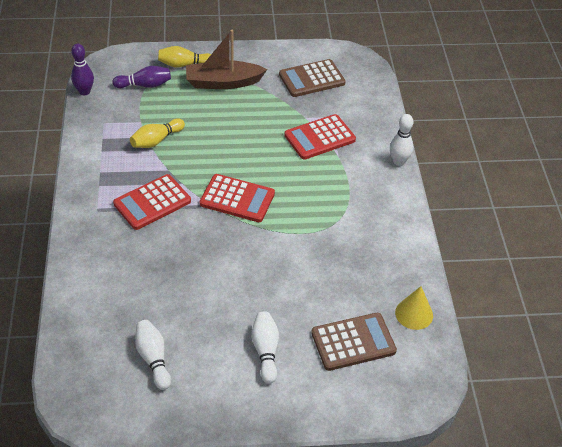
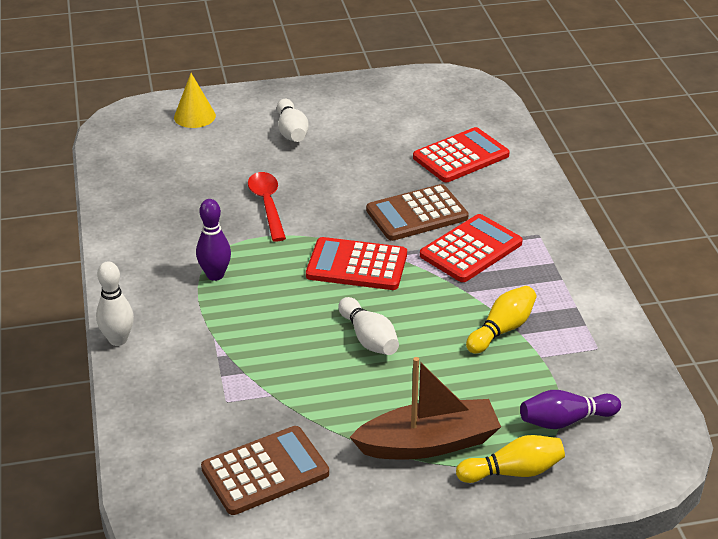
camera: 175 degrees right, 10 degrees down
(84, 91) = (660, 396): purple bowling pin -> purple bowling pin (215, 275)
(153, 359) = (407, 117): white bowling pin -> white bowling pin (369, 338)
(295, 263) = (267, 205): none -> red spoon
(319, 137) = (244, 363): red calculator -> red calculator (461, 156)
(353, 342) = (197, 146): brown calculator -> brown calculator (417, 214)
(414, 314) = (124, 173): yellow cone -> yellow cone (194, 116)

